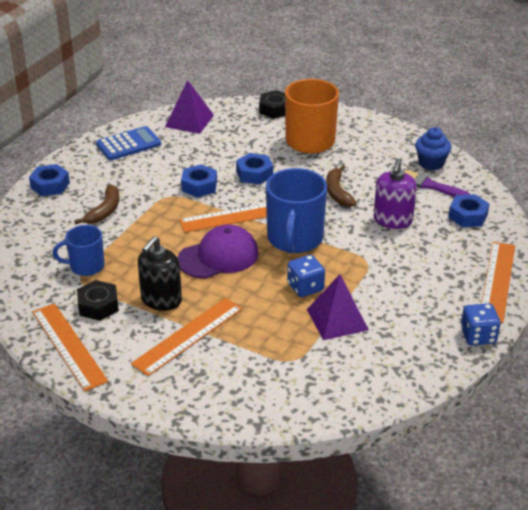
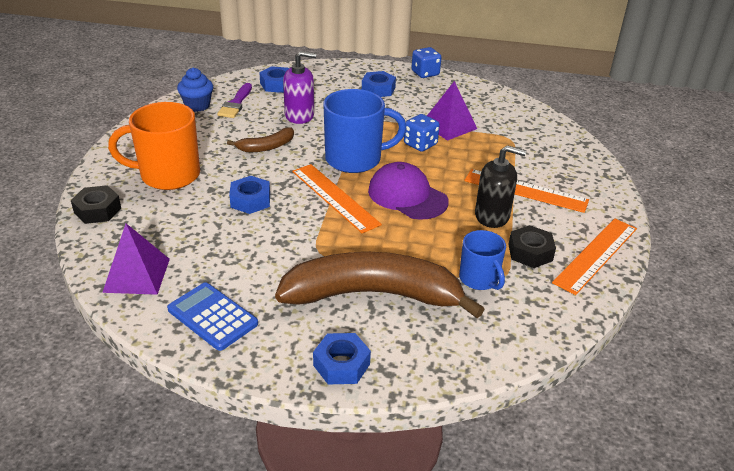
camera: 110 degrees left, 0 degrees up
(104, 211) = (373, 295): brown banana -> brown banana, size x2.23
(199, 186) = (290, 233): blue nut -> blue nut (378, 89)
(497, 281) = (358, 70): orange ruler -> none

